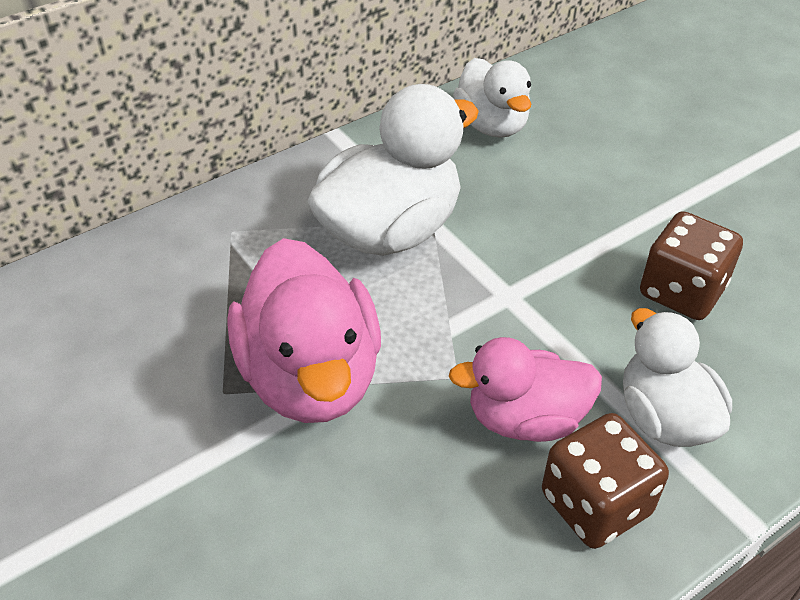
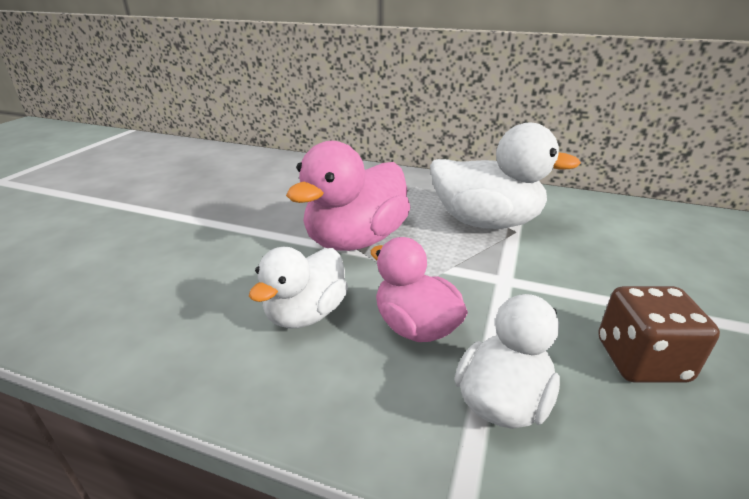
camera: 55 degrees right, 15 degrees down
(492, 125) = (625, 220): white duck -> white duck (306, 314)
(595, 504) = (379, 392): brown dice -> none

